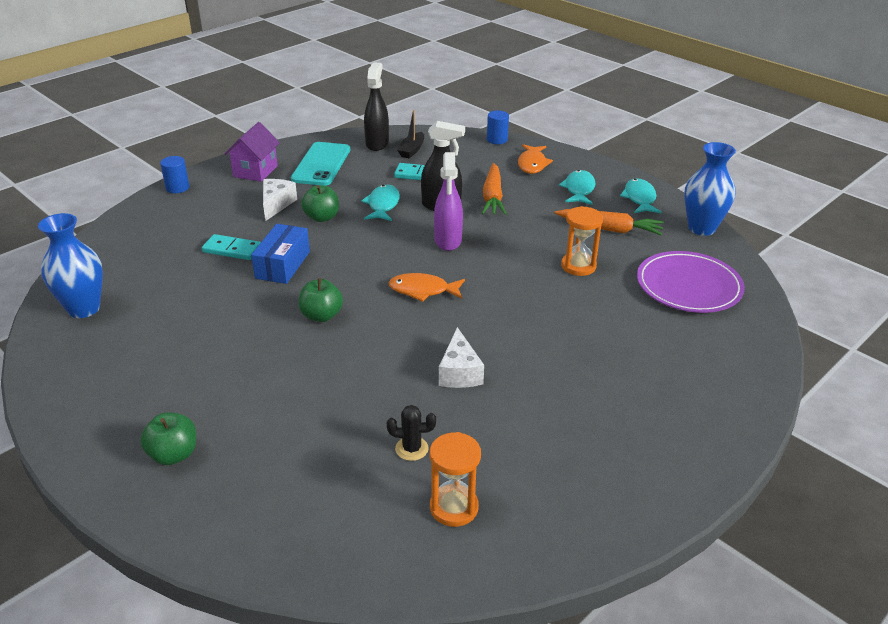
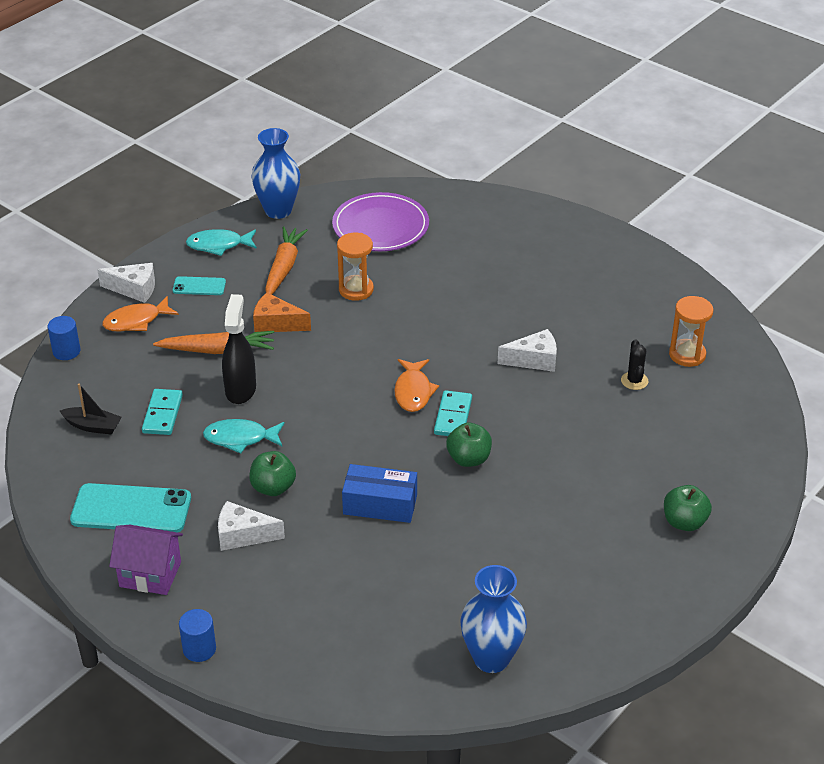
camera: 95 degrees left, 5 degrees up
(232, 250) = (353, 555): turquoise domino -> turquoise domino (453, 416)
(377, 143) = (70, 461): black spray bottle -> none
(448, 241) = (317, 380): purple spray bottle -> none
(527, 223) = (276, 323): none -> orange cheese
(532, 164) = (136, 321): orange fish -> orange fish turned 150 degrees clockwise
(573, 163) = (134, 289): none -> white cheese
(579, 189) = (199, 286): turquoise fish -> turquoise phone

